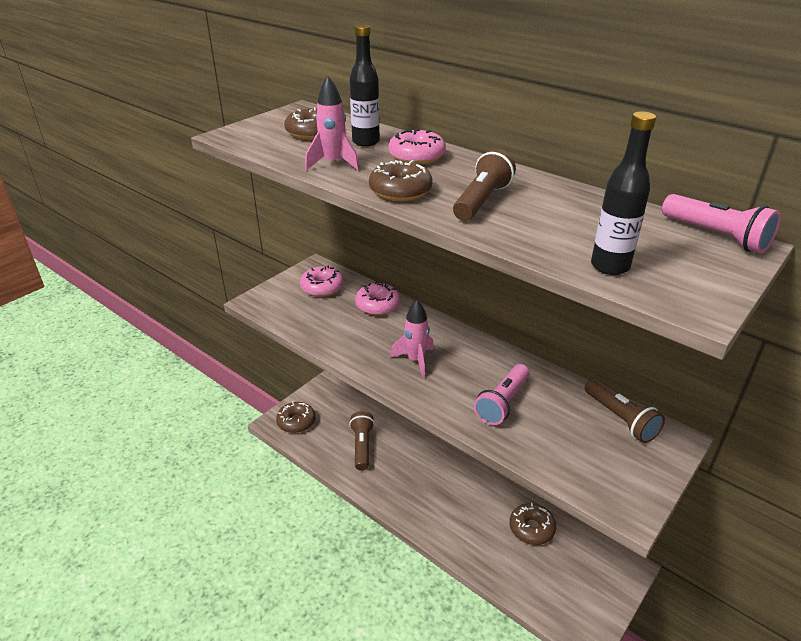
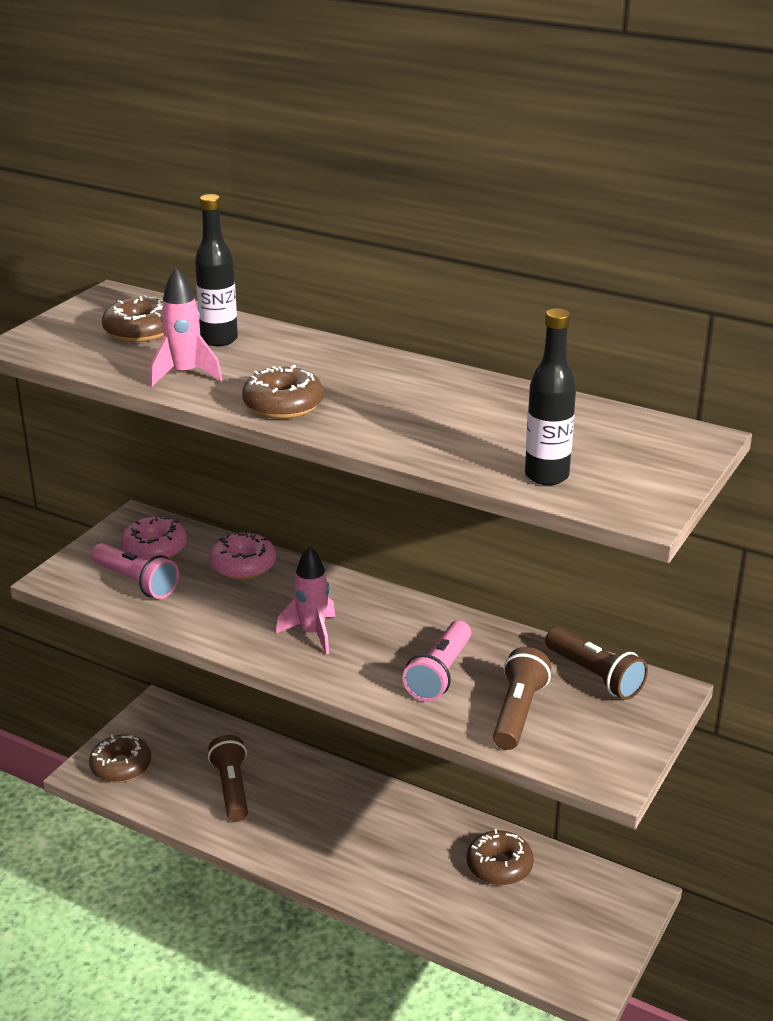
camera: 10 degrees left, 5 degrees down
(416, 156) = (293, 355): pink donut -> none
(481, 201) = (388, 409): brown flashlight -> brown flashlight (518, 712)
(716, 236) = (666, 430): pink flashlight -> pink flashlight (136, 582)

